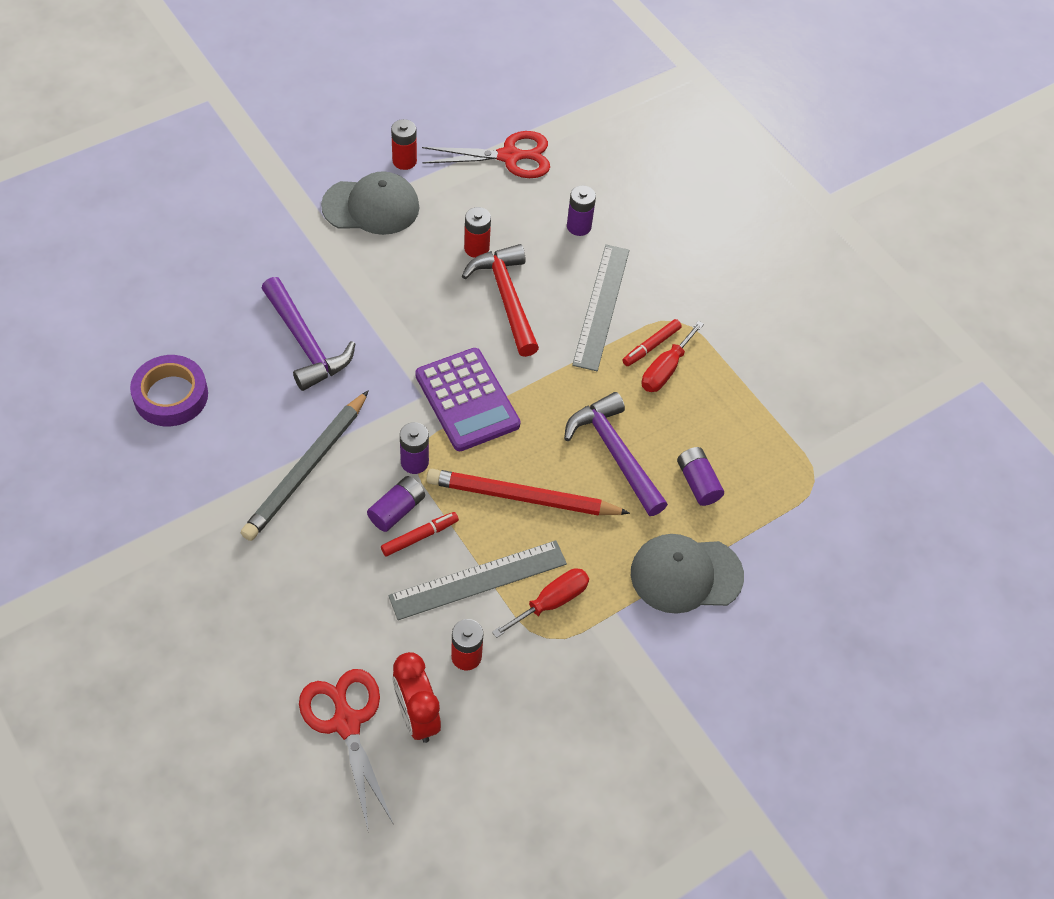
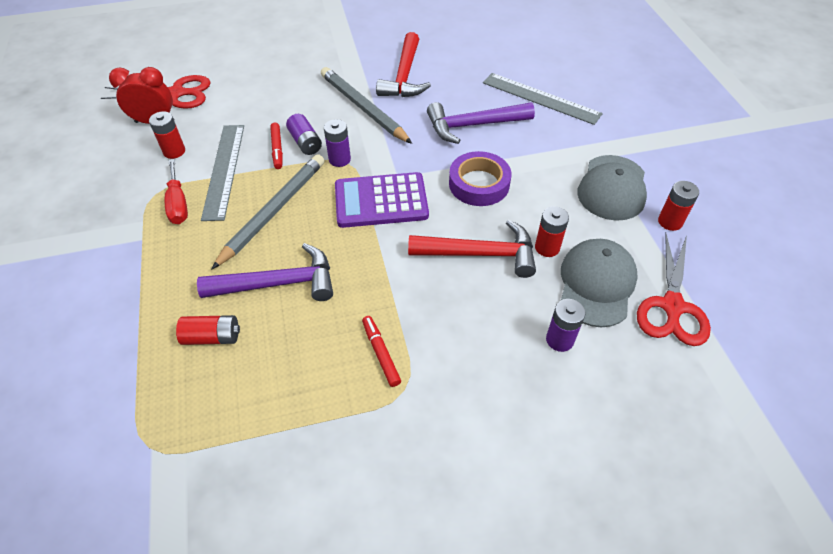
camera: 115 degrees right, 5 degrees down
(171, 395) = (452, 62): purple tape -> purple tape (479, 184)
(221, 442) = (404, 76): none -> red hammer
(522, 497) = (274, 211): red pencil -> grey pencil
(601, 306) = (446, 326): grey ruler -> grey ruler (540, 98)
(665, 369) = (347, 356): red screwdriver -> none
(685, 575) = (136, 295): grey cap -> grey cap (596, 284)
(697, 482) = (212, 337): purple battery -> red battery

